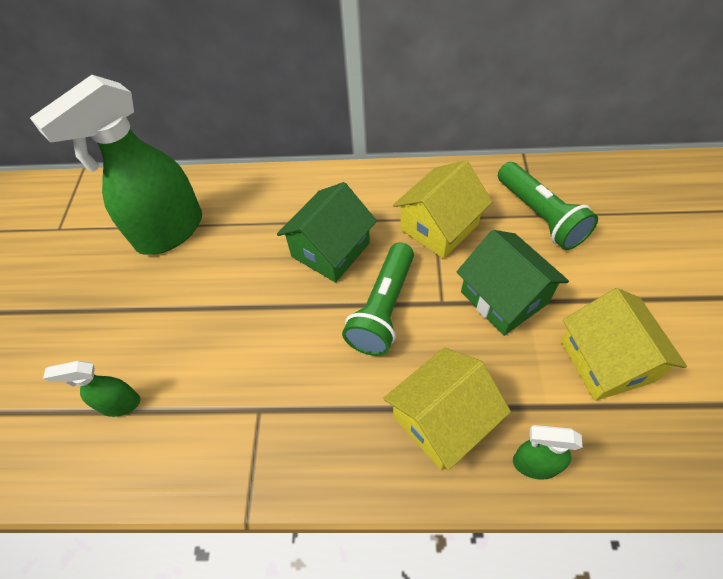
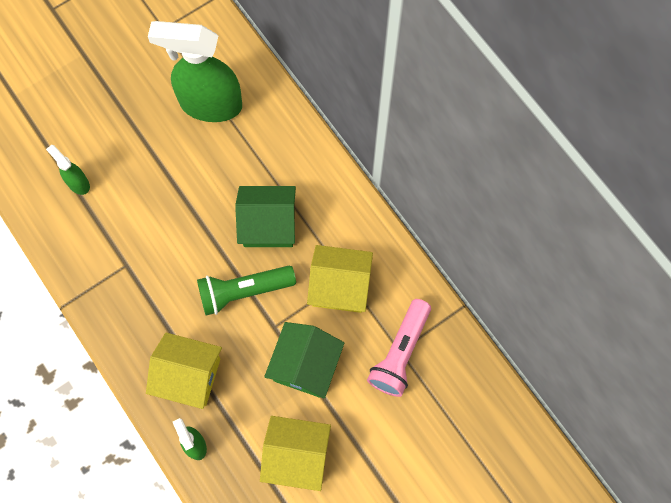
camera: 50 degrees right, 15 degrees up
(540, 216) = (400, 353): green flashlight -> pink flashlight
(606, 360) = (296, 455): yellow house -> yellow house turned 60 degrees clockwise

